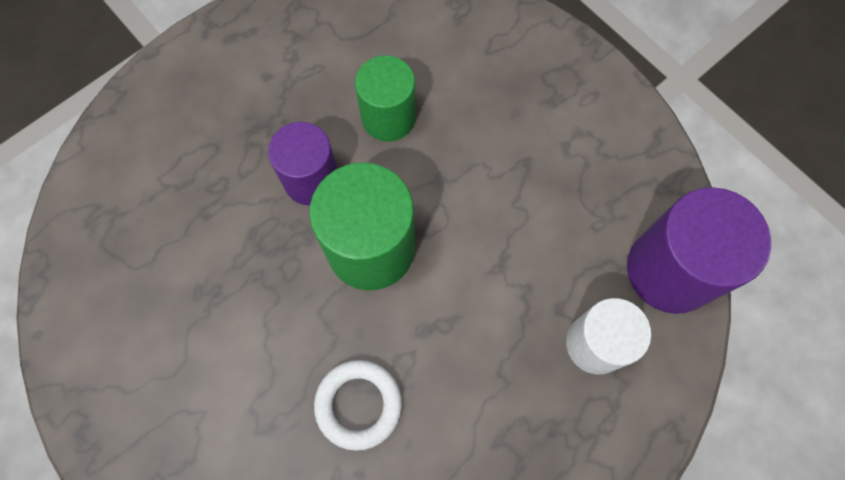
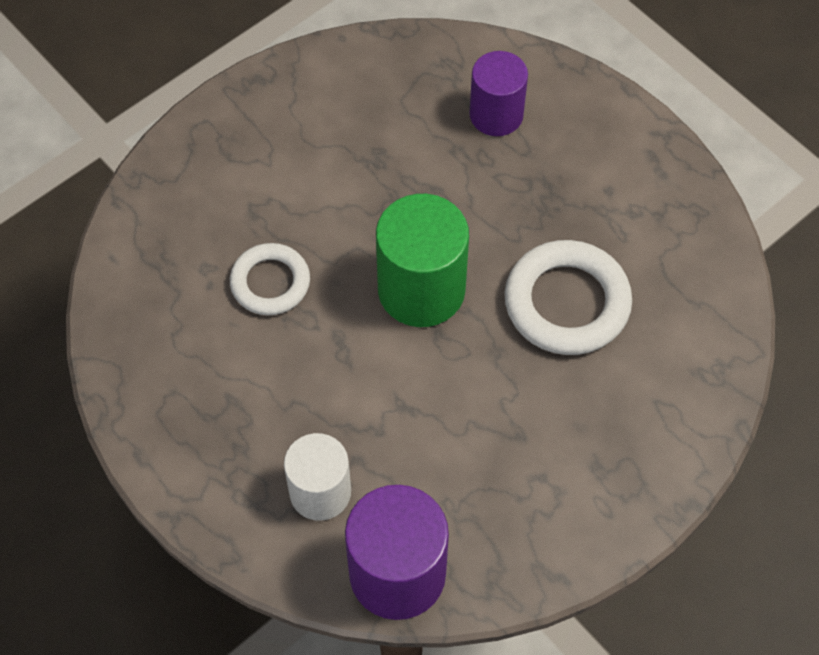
camera: 90 degrees right, 10 degrees down
(311, 180) = (493, 236): purple cylinder -> purple cylinder (496, 114)
(388, 117) = (567, 303): green cylinder -> white ring

